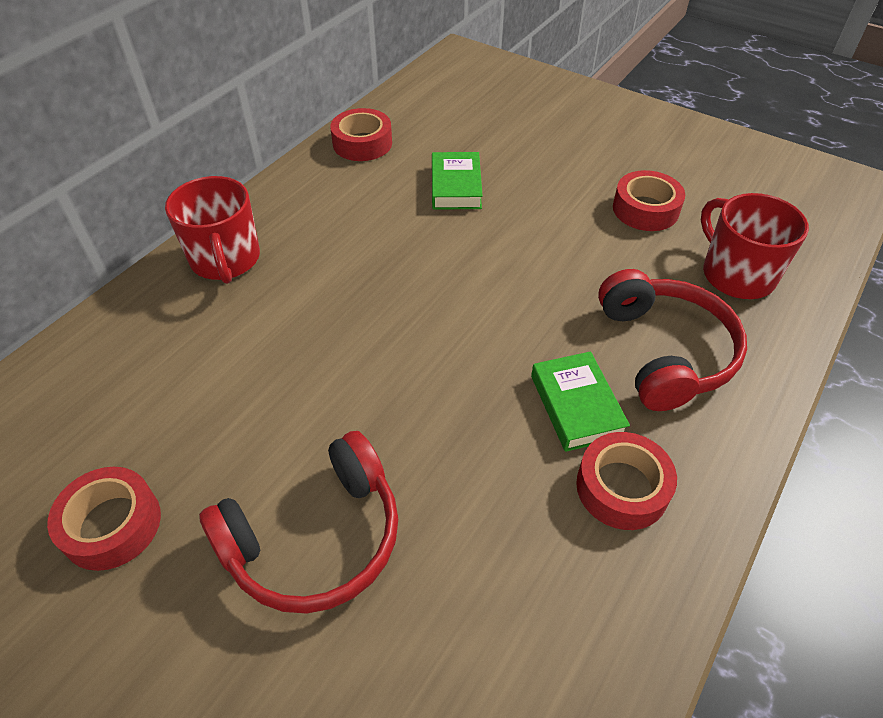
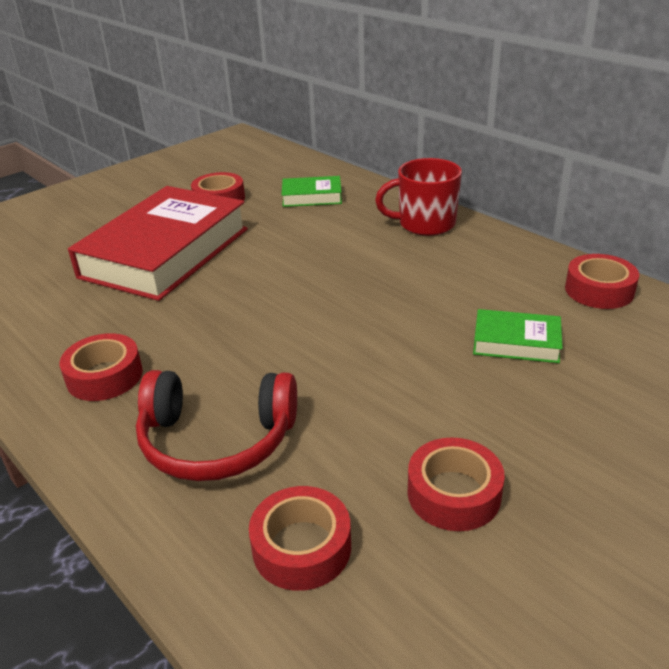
camera: 105 degrees right, 15 degrees down
(315, 538) = (166, 253): red headphones -> red book
(576, 405) = (191, 369): green book -> green book (312, 197)
(736, 274) = (302, 547): red mug -> red tape

